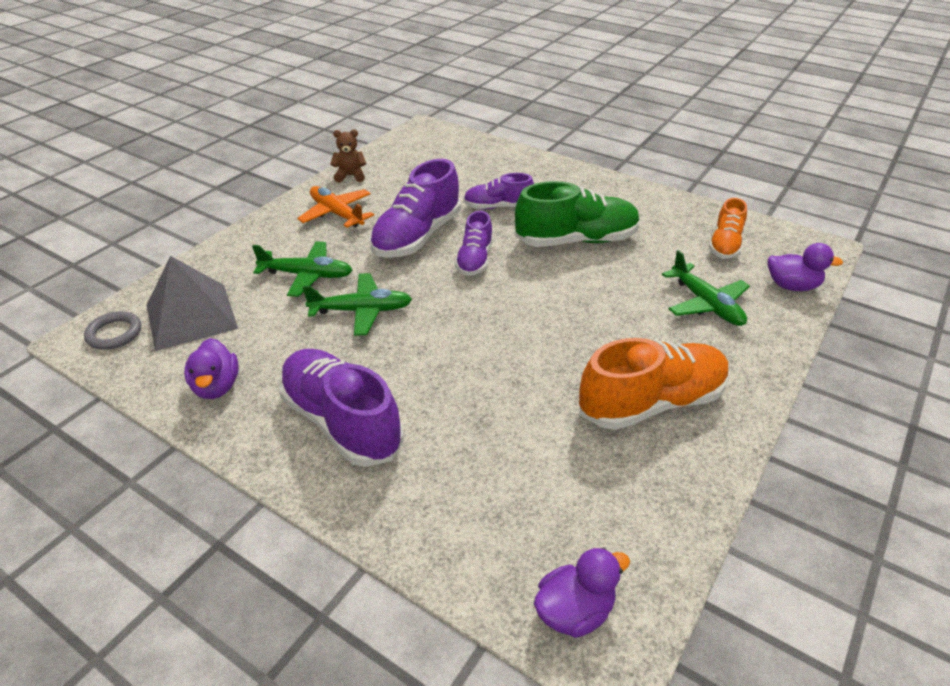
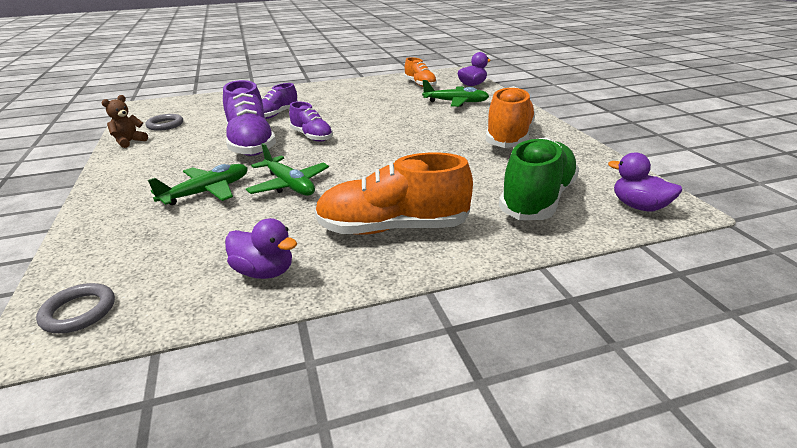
camera: 50 degrees left, 10 degrees down
(191, 316) = (146, 258): grey pyramid -> none
(336, 214) = (161, 160): orange plane -> none
(341, 422) = (392, 228): purple shoe -> orange shoe
(361, 311) = (289, 185): green plane -> green plane turned 105 degrees clockwise
(401, 168) = (165, 125): none -> grey ring
(574, 611) = (639, 206): purple duck -> purple duck turned 60 degrees counterclockwise
(576, 240) = (351, 108): green shoe -> green shoe (537, 199)

